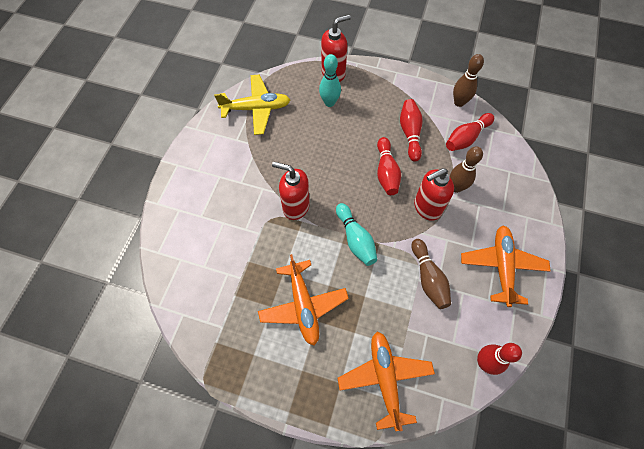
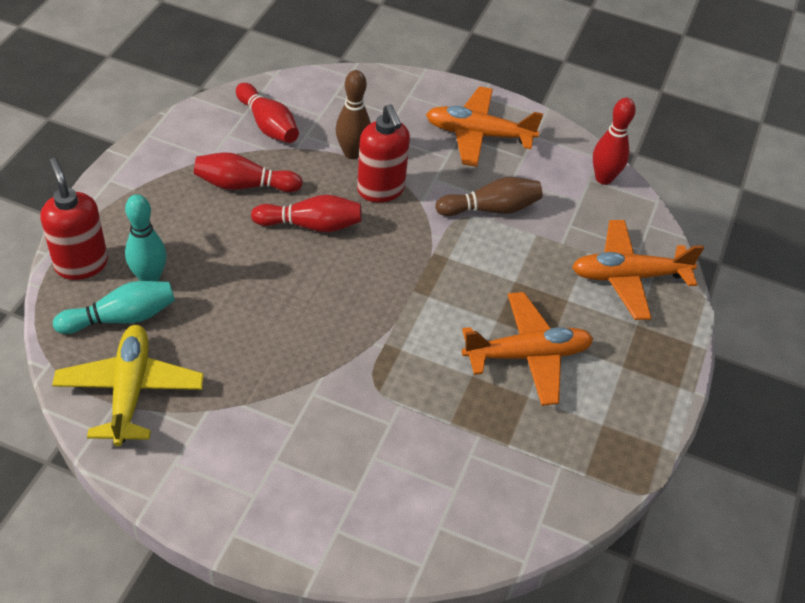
camera: 90 degrees left, 15 degrees down
(295, 206) = (356, 349): red soap dispenser -> none
(355, 239) = (424, 279): turquoise bowling pin -> turquoise bowling pin (121, 318)
(459, 102) = (199, 119): brown bowling pin -> none

